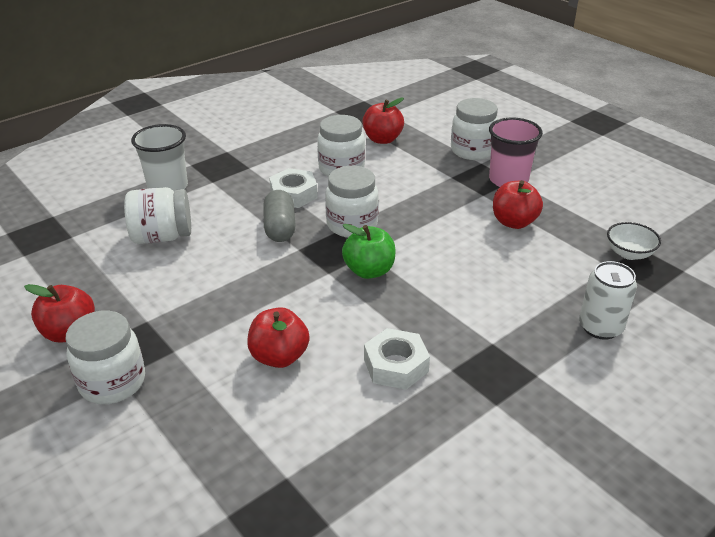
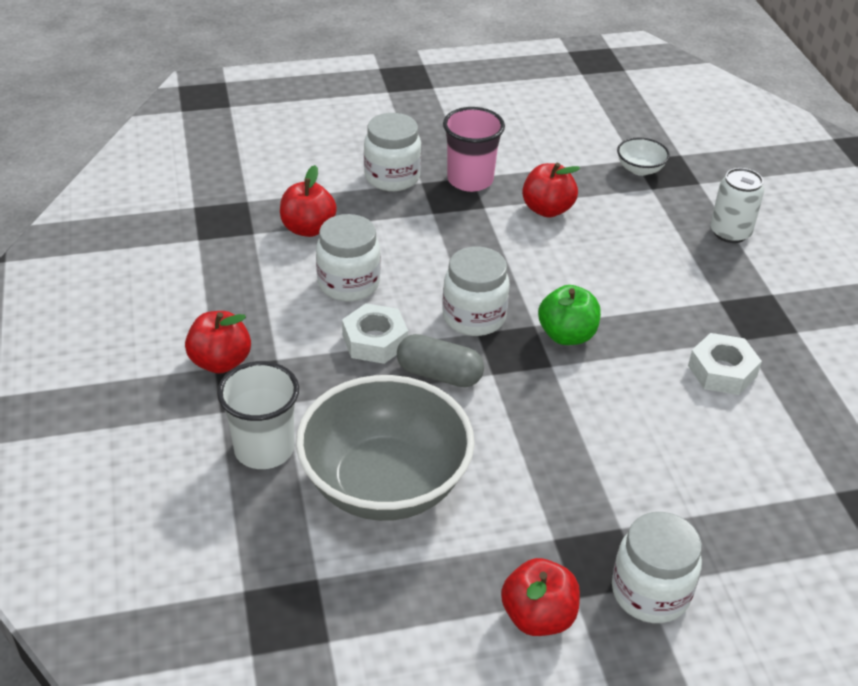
camera: 65 degrees left, 5 degrees up
(162, 237) = (385, 484): white jar -> grey bowl
(279, 356) = (671, 446): red apple -> red apple (220, 362)

